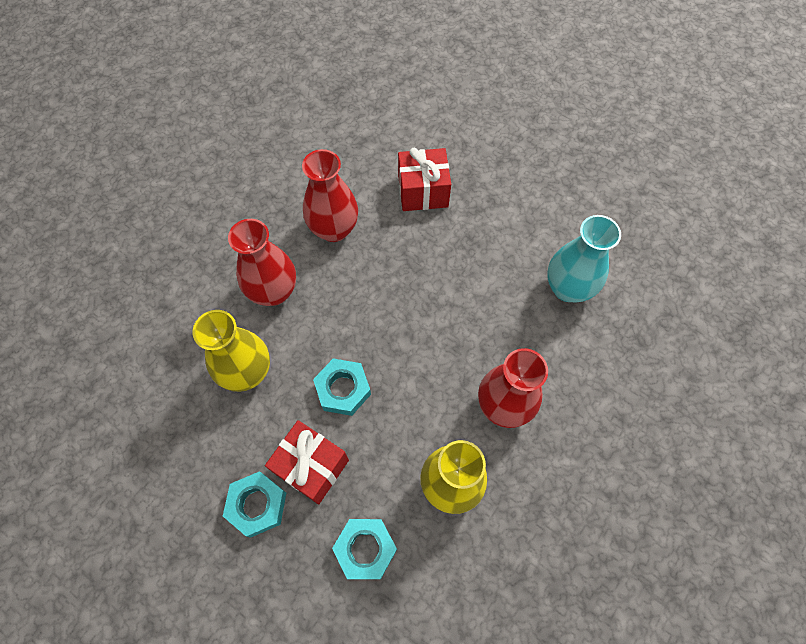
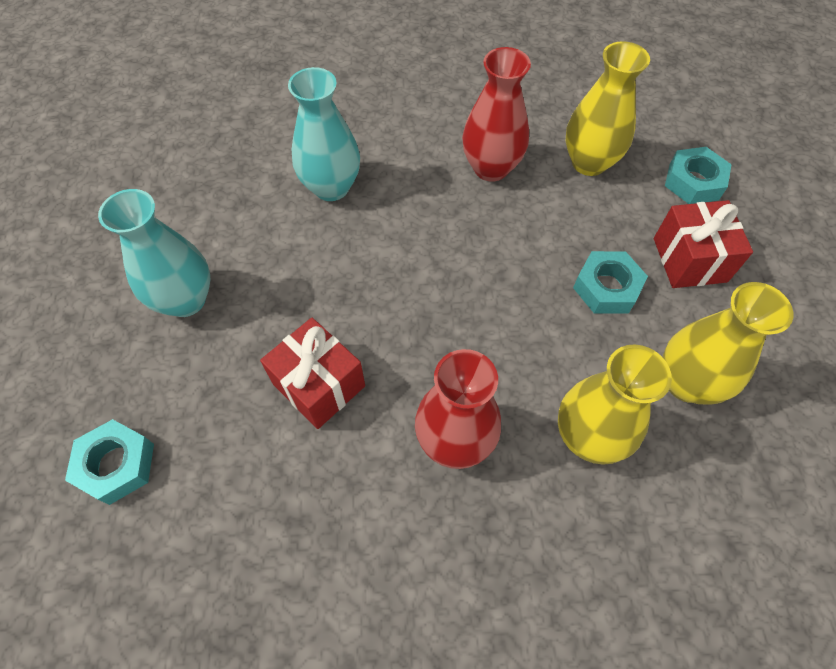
camera: 130 degrees left, 5 degrees down
(257, 505) = (761, 274): turquoise nut -> turquoise nut (116, 465)
(274, 291) = (588, 436): red vase -> yellow vase
(535, 163) = (186, 300): none -> turquoise vase

